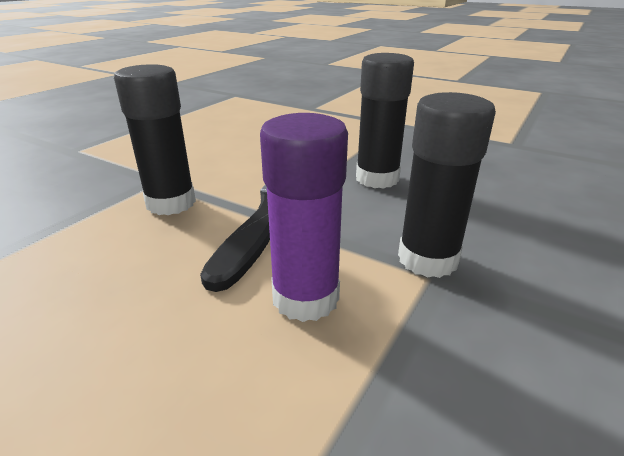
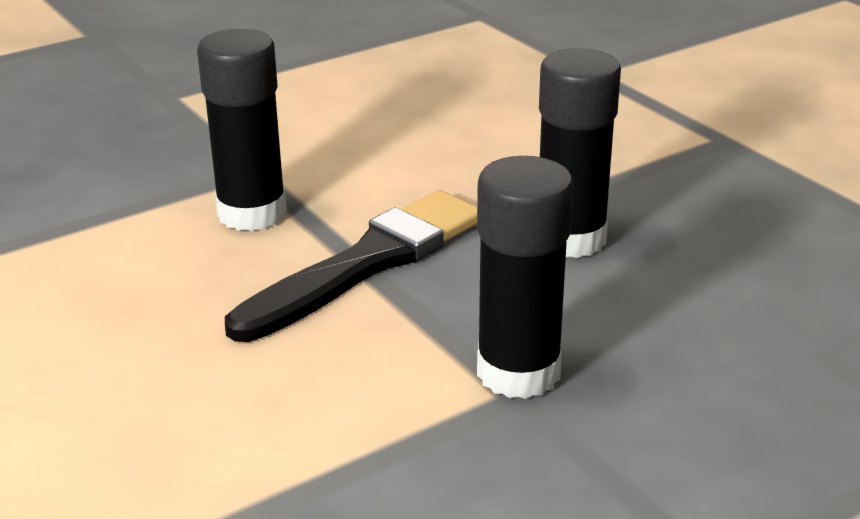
camera: 25 degrees right, 0 degrees up
(305, 298) = (327, 375): purple glue stick -> none

